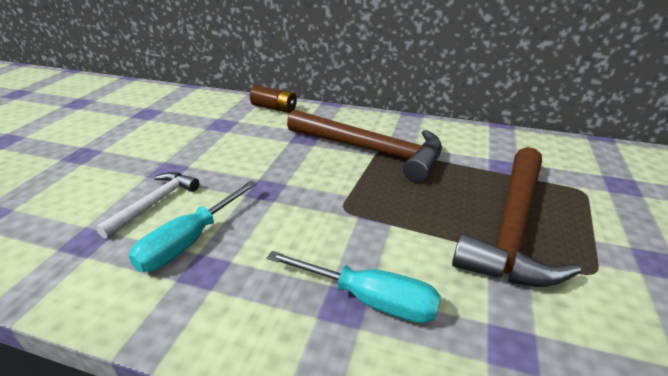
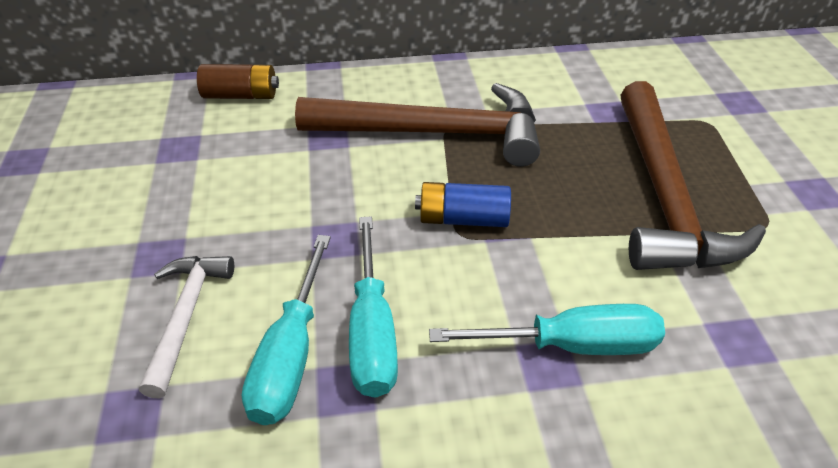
camera: 25 degrees left, 10 degrees up
(244, 246) = (372, 333): none -> turquoise screwdriver
(352, 201) = (463, 219): none -> blue battery

